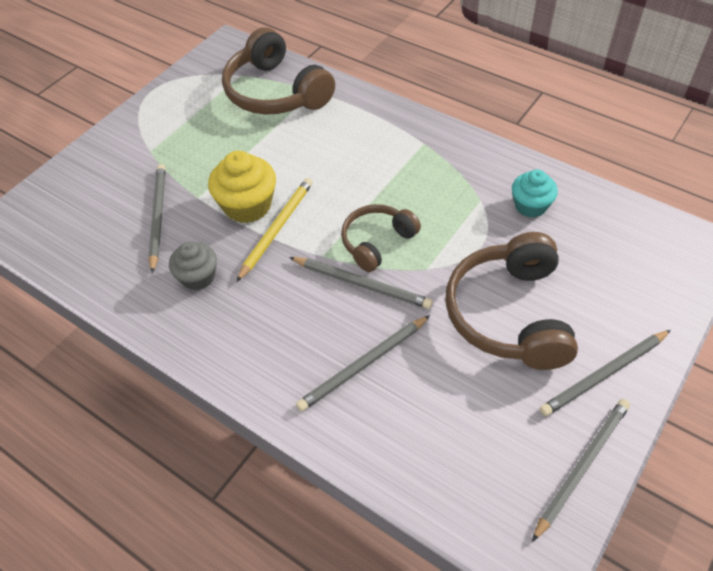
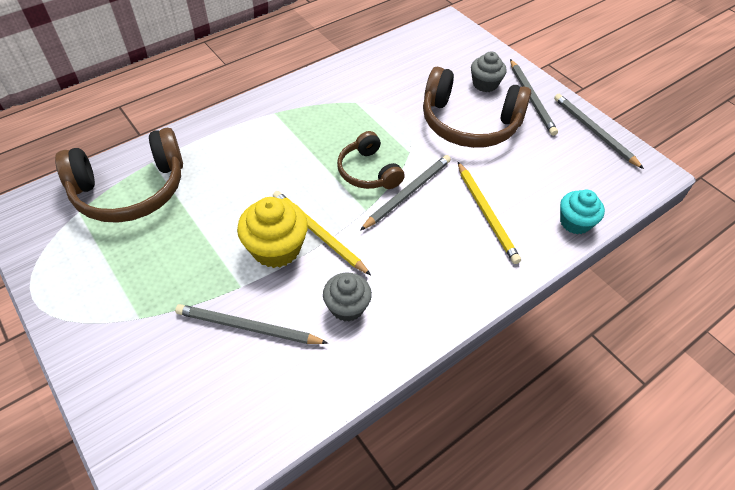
camera: 75 degrees left, 0 degrees up
(363, 365) = (486, 213): grey pencil -> yellow pencil
(530, 206) = (376, 80): turquoise cupcake -> turquoise cupcake (575, 222)
(599, 314) = (485, 84): none -> grey cupcake

